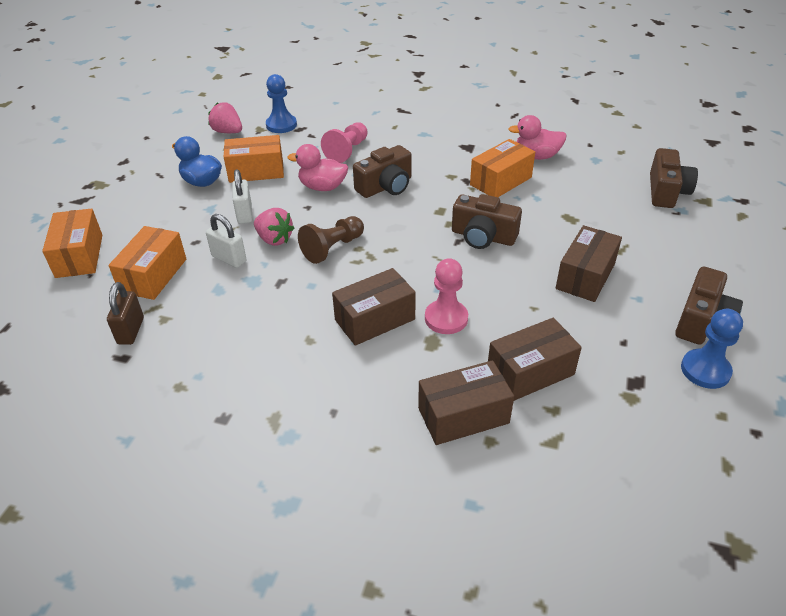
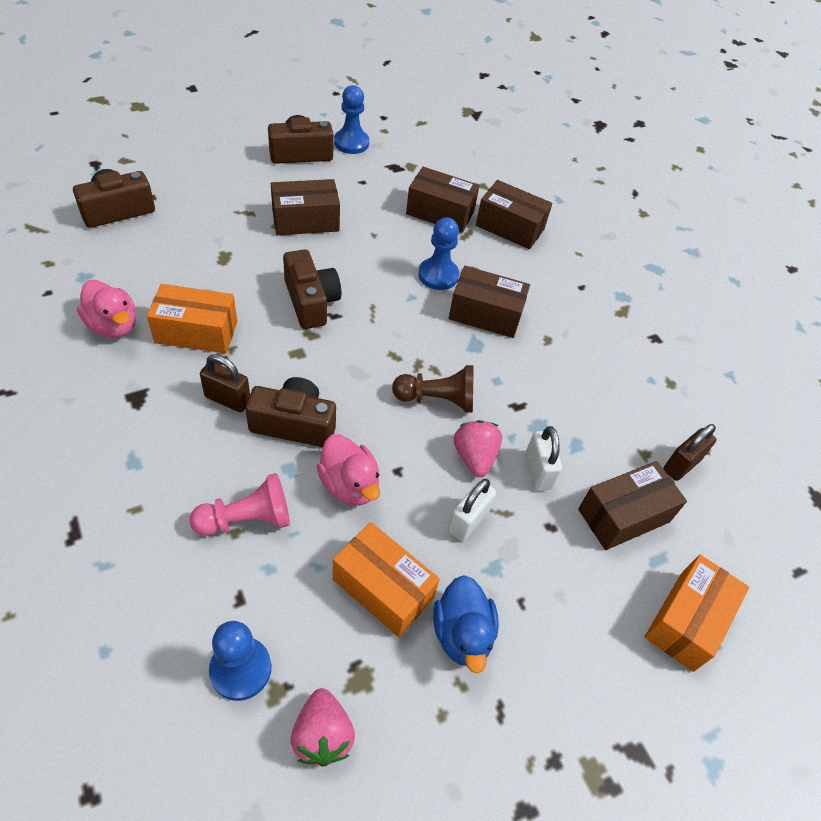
camera: 140 degrees left, 10 degrees up
(153, 275) = (623, 515): orange box -> brown box
(432, 172) = (227, 399): none -> brown padlock
(446, 318) = (438, 275): pink pawn -> blue pawn

